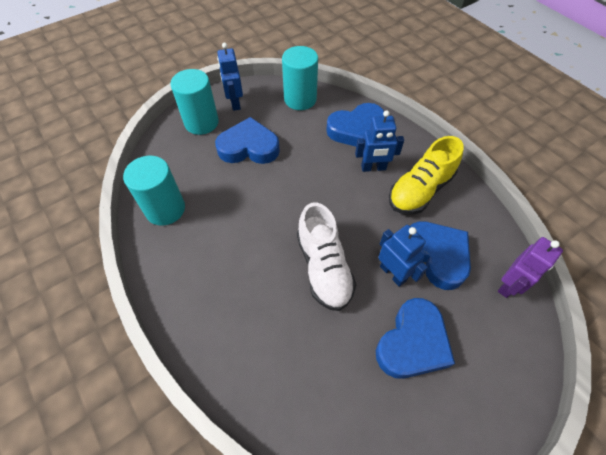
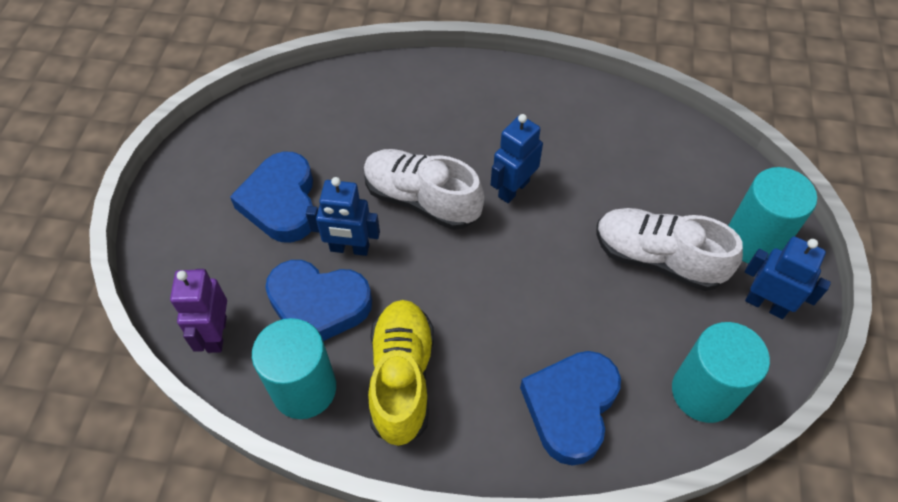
camera: 135 degrees right, 0 degrees up
(165, 209) = (631, 129): turquoise cylinder -> turquoise cylinder (304, 389)
(249, 147) = (657, 259): blue heart -> white shoe
(373, 168) = (487, 361): blue robot -> blue robot (513, 189)

